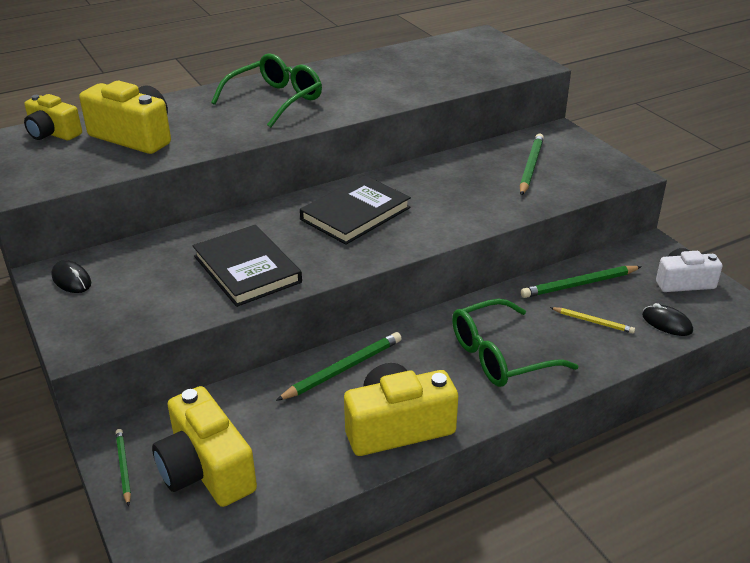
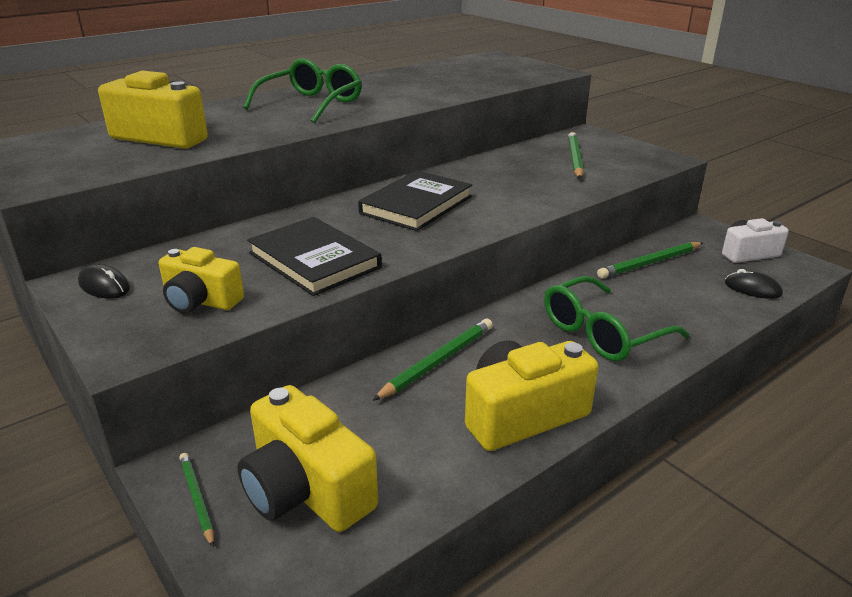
camera: 10 degrees left, 5 degrees down
(53, 133) = (67, 139): yellow camera -> yellow camera (201, 301)
(593, 322) = (680, 294): yellow pencil -> none

